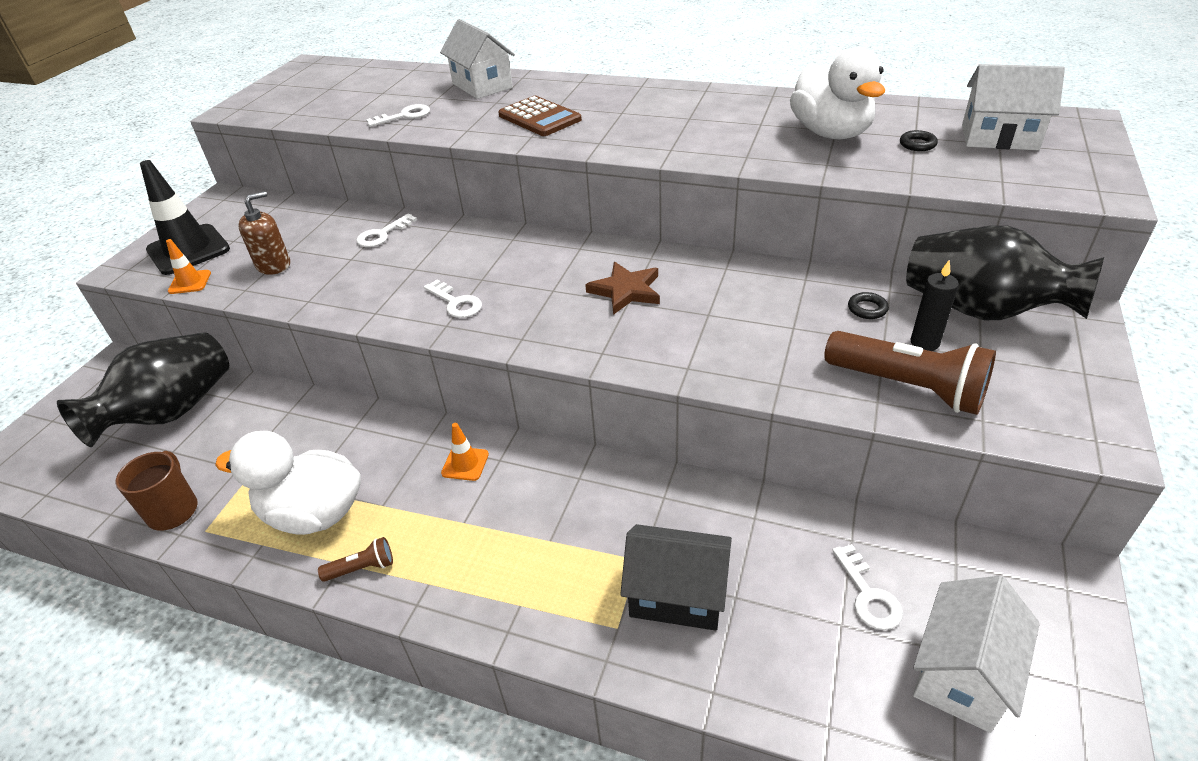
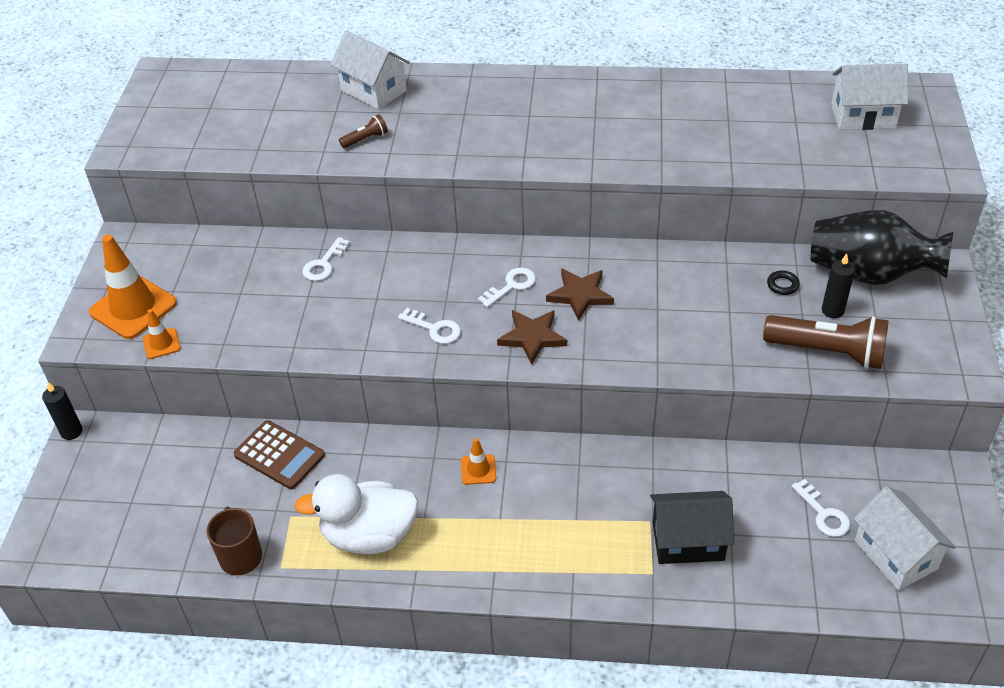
camera: 15 degrees left, 5 degrees up
(106, 362) = (71, 432): none -> black candle
(171, 412) = (176, 470): black vase -> none
(188, 250) = (133, 308): black traffic cone -> orange traffic cone
(273, 265) = (235, 313): brown soap dispenser -> none
(362, 568) = (434, 570): brown flashlight -> brown flashlight (365, 139)
(404, 116) = (316, 140): white key -> white key (511, 286)
(539, 118) = (453, 130): brown calculator -> brown calculator (279, 455)
(555, 324) = (532, 337): none -> brown star
(831, 133) = (725, 124): white duck -> none
(917, 144) = (799, 131): black ring -> none
(962, 673) = (895, 555): white house -> white house turned 45 degrees counterclockwise

